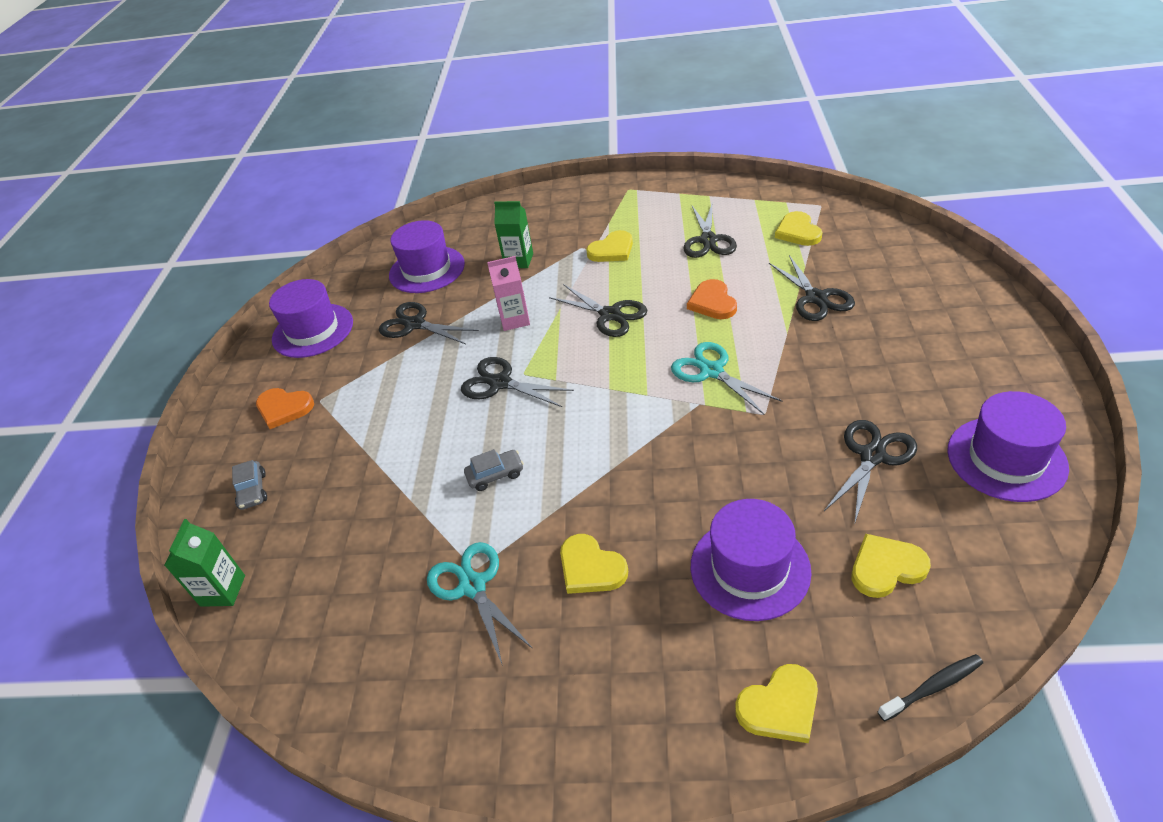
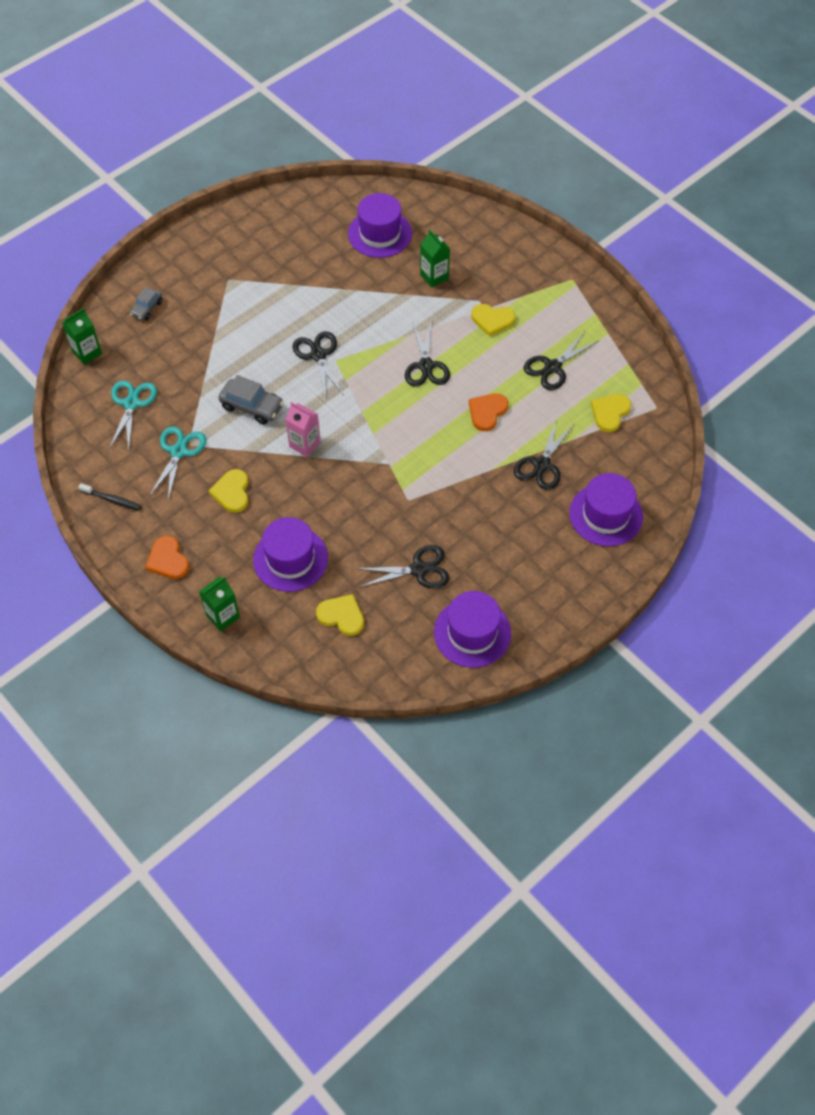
camera: 40 degrees right, 15 degrees up
(284, 408) = (207, 268): orange heart -> orange heart (168, 560)
(313, 330) = (274, 224): purple hat -> purple hat (605, 515)
(415, 324) = (326, 271): black scissors -> none
(495, 475) = (252, 407): grey car -> grey car, size x1.60
(514, 320) = (376, 319): pink carton -> pink carton (304, 444)
(711, 371) = (421, 452): turquoise scissors -> turquoise scissors (131, 404)
(780, 706) = (223, 616): yellow heart -> green carton
(933, 687) = (284, 669): black toothbrush -> black toothbrush (112, 500)

